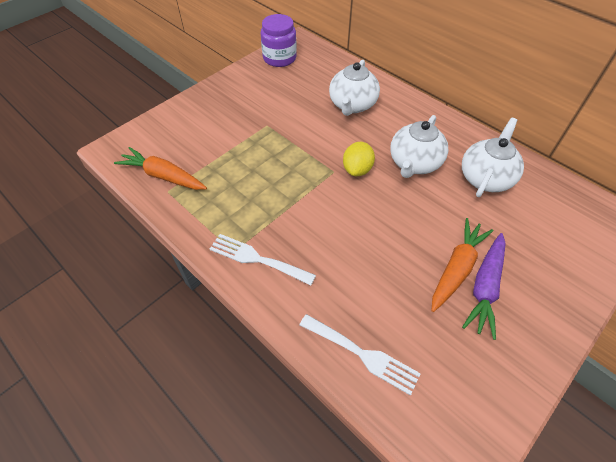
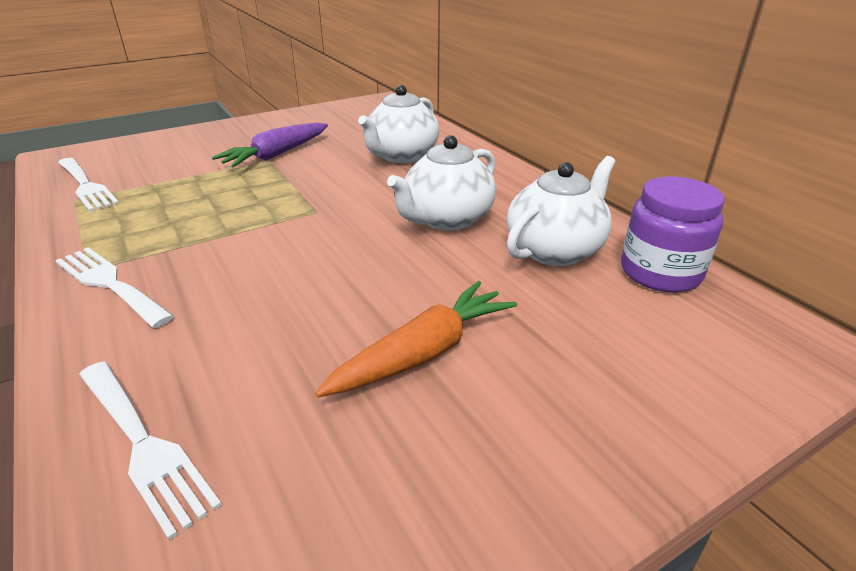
camera: 15 degrees right, 20 degrees down
(163, 176) = (86, 186): orange carrot -> white fork
(279, 58) = (341, 110): purple jar -> purple jar (660, 272)
(357, 169) = (353, 214): yellow lemon -> none
(485, 288) = (458, 391): purple carrot -> purple carrot (276, 155)

